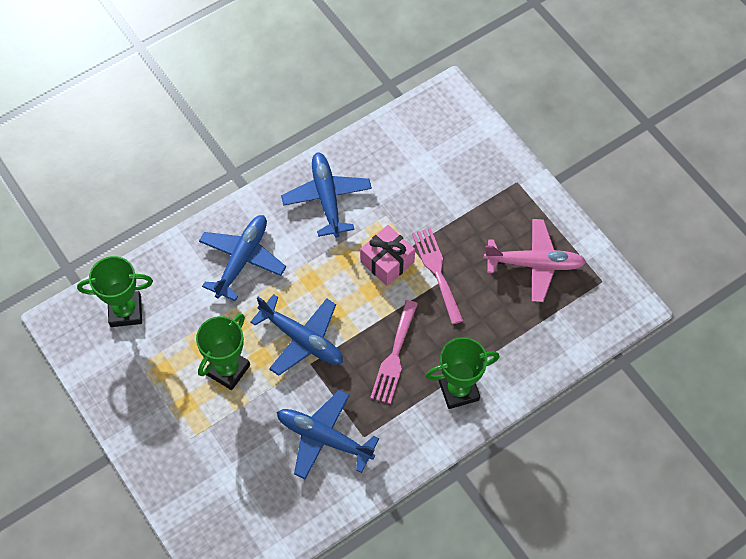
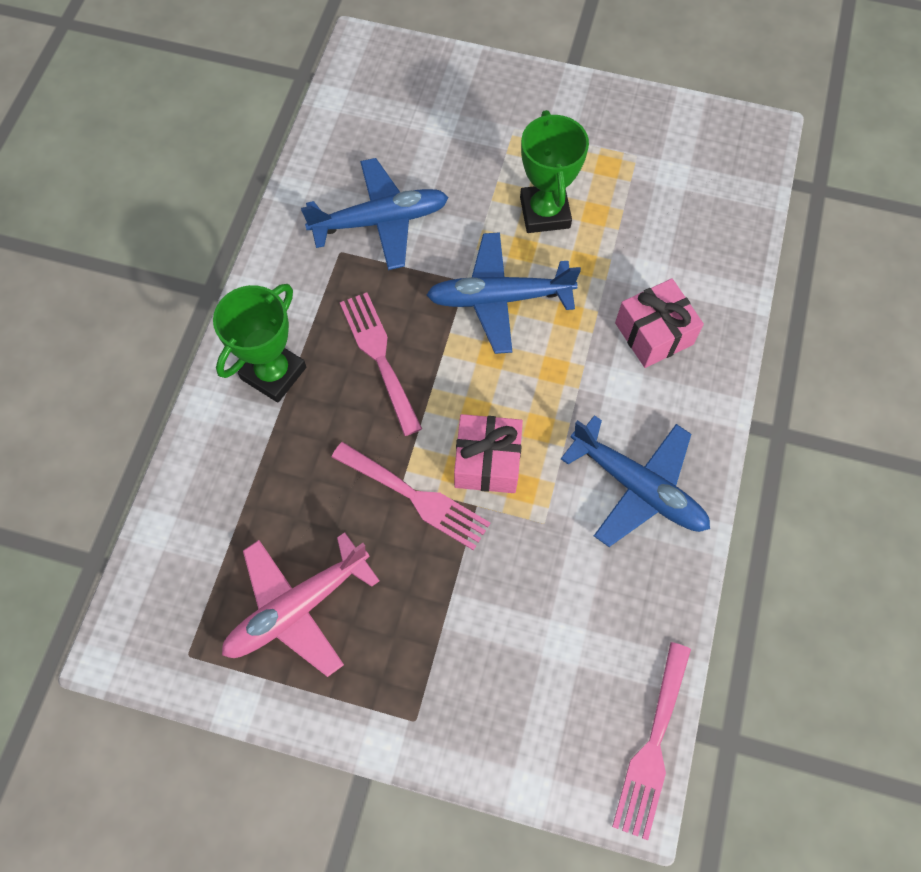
camera: 140 degrees right, 5 degrees up
(125, 311) = (710, 190): green trophy -> none
(242, 260) = (654, 333): blue plane -> pink gift
(424, 103) = (652, 747): none -> pink fork

